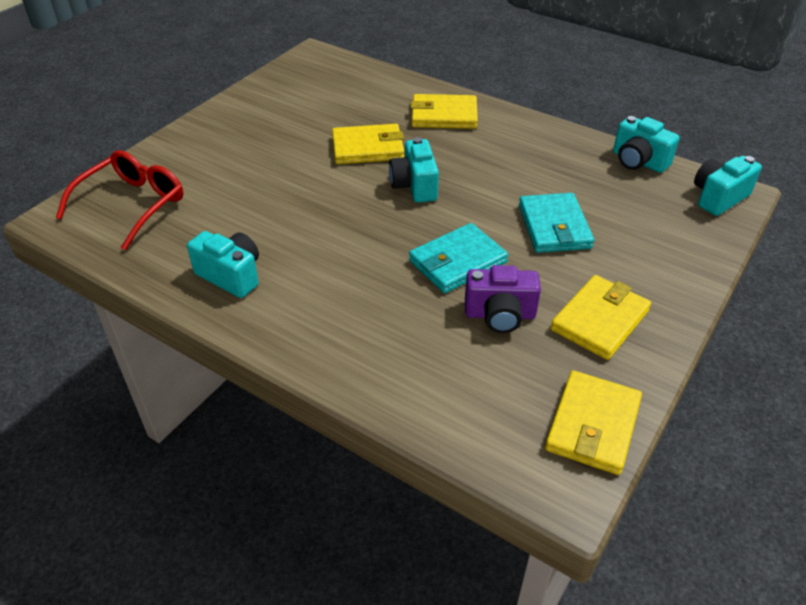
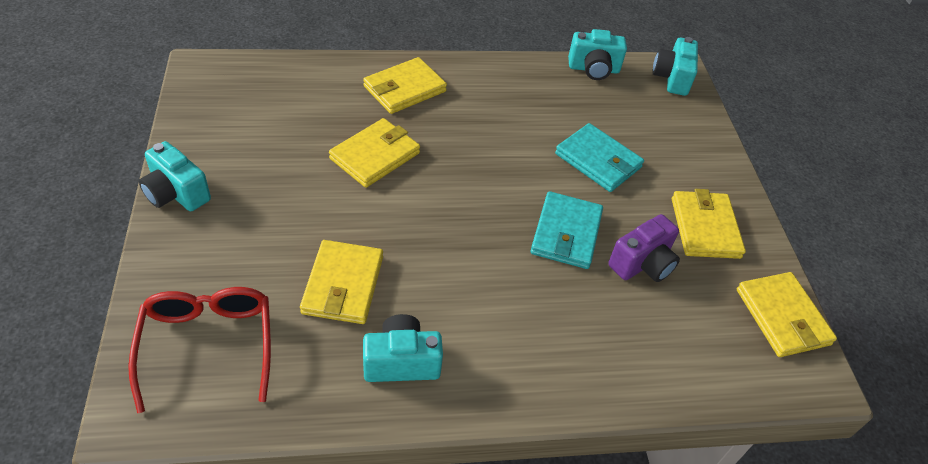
camera: 45 degrees left, 5 degrees up
(249, 213) = (343, 285): none -> yellow wallet
(414, 186) = (457, 176): turquoise camera -> turquoise camera (176, 193)

